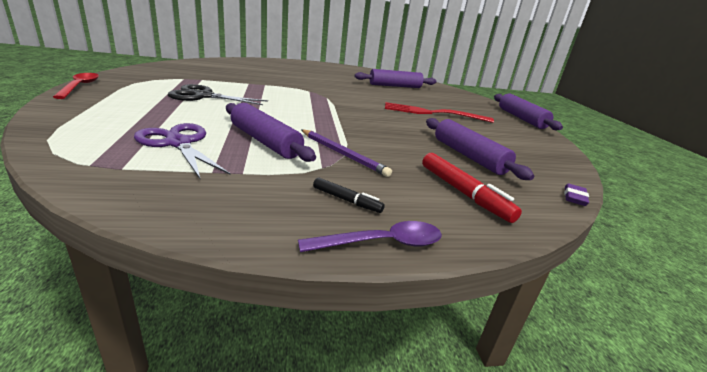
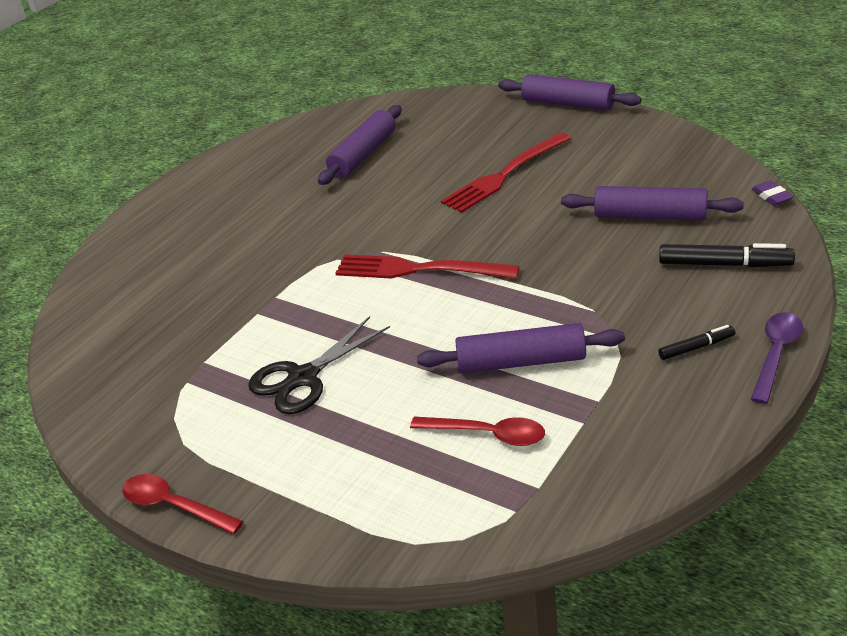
camera: 40 degrees left, 10 degrees up
(178, 143) = (488, 434): purple scissors -> red spoon
(322, 106) = (417, 270): none -> red fork
(343, 154) = (592, 311): purple pencil -> none
(463, 193) = (724, 264): red marker -> black marker

